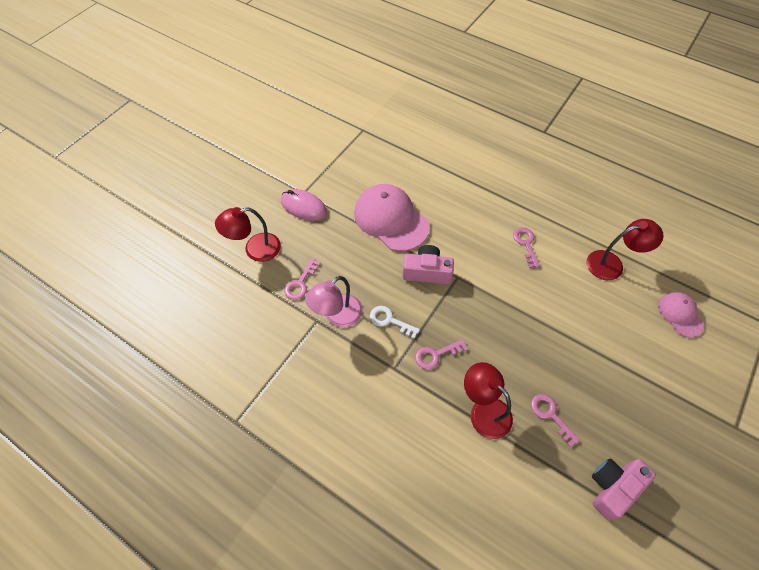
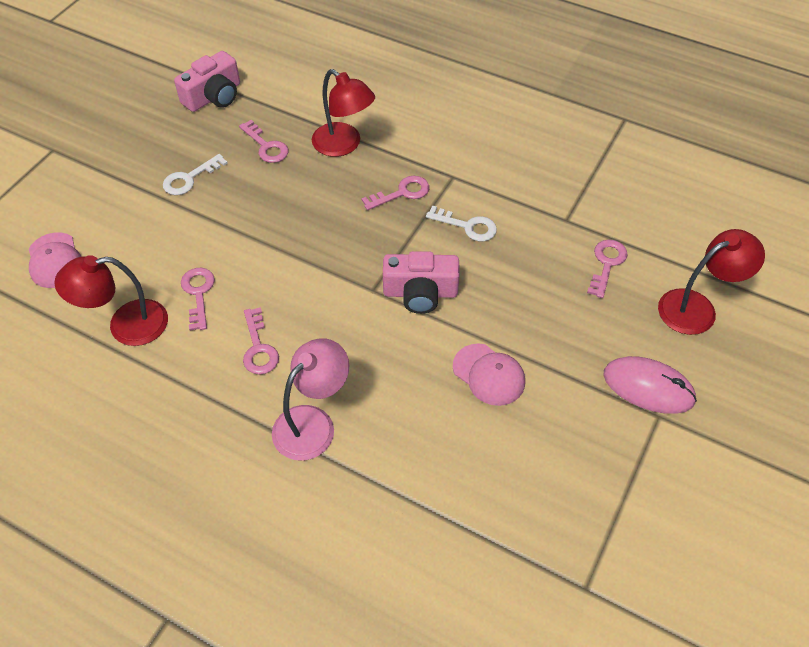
camera: 175 degrees right, 5 degrees down
(337, 316) = (540, 226): pink lamp -> pink lamp (313, 423)
(391, 219) = (489, 374): pink cap -> pink cap, size x0.54
(572, 282) = (198, 293): none -> pink key
(606, 383) = (189, 178): none -> white key

